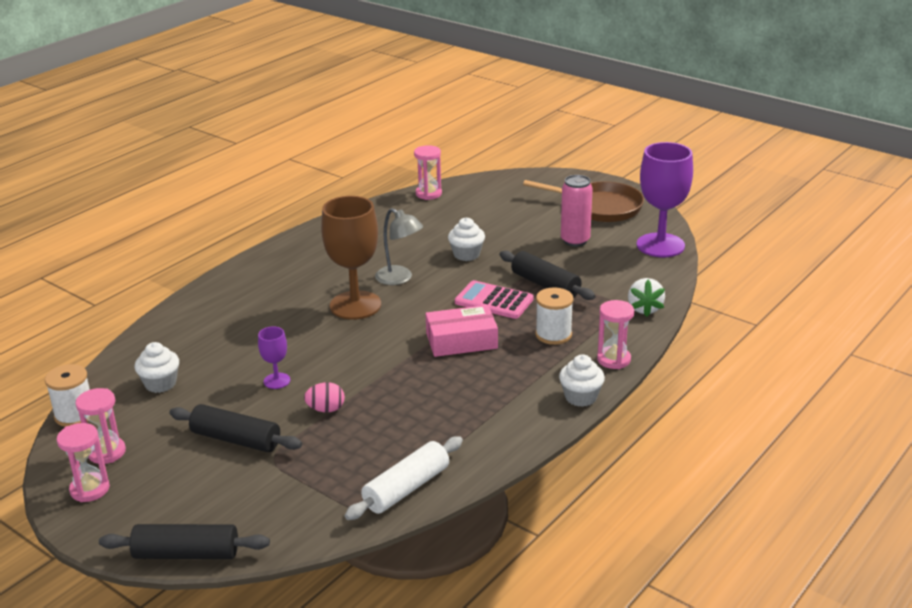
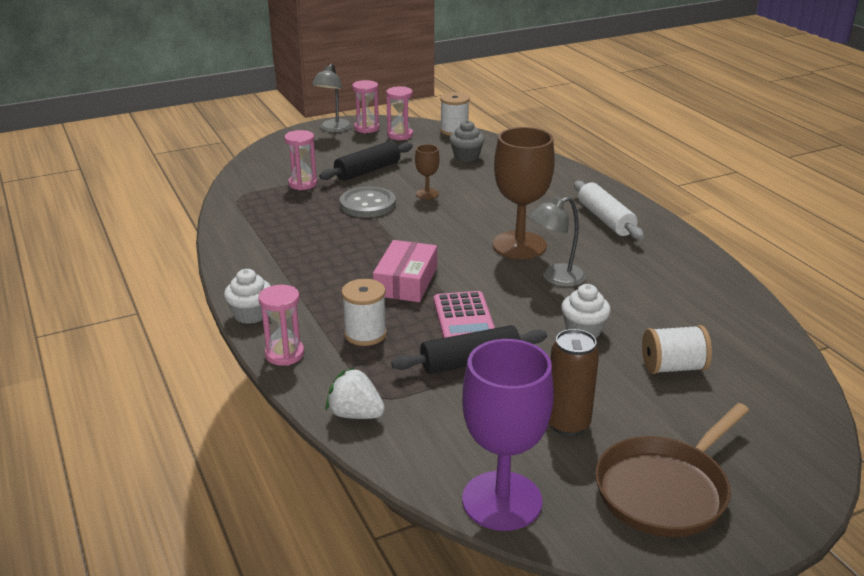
camera: 115 degrees right, 0 degrees up
(103, 519) = (333, 129): none -> grey lamp
(160, 384) = (466, 157): white cupcake -> grey cupcake
(186, 554) = (272, 145): black rolling pin -> none
(277, 381) = (427, 194): purple goblet -> brown goblet
(326, 409) = (367, 204): pink egg -> grey button
(406, 488) = (240, 213): white rolling pin -> white rolling pin (605, 219)
(428, 194) = (777, 348): pink hourglass -> pink hourglass (303, 184)
(482, 220) = (673, 367): none -> white spool
(494, 301) = (464, 319): pink calculator -> pink calculator turned 120 degrees clockwise
(575, 241) = (567, 424): pink can -> brown can

